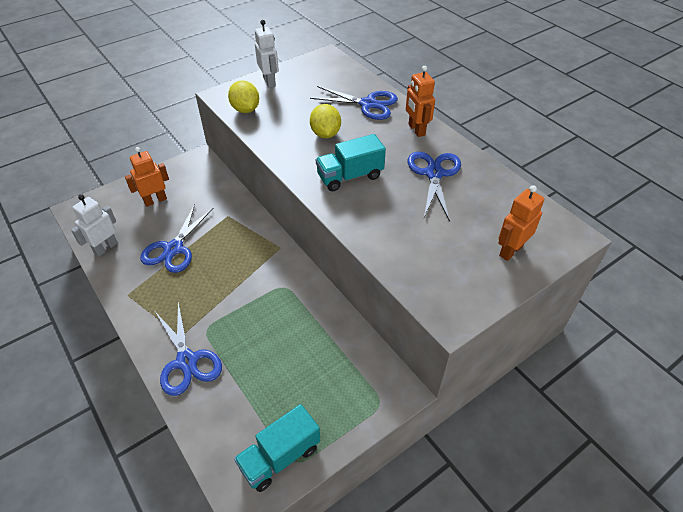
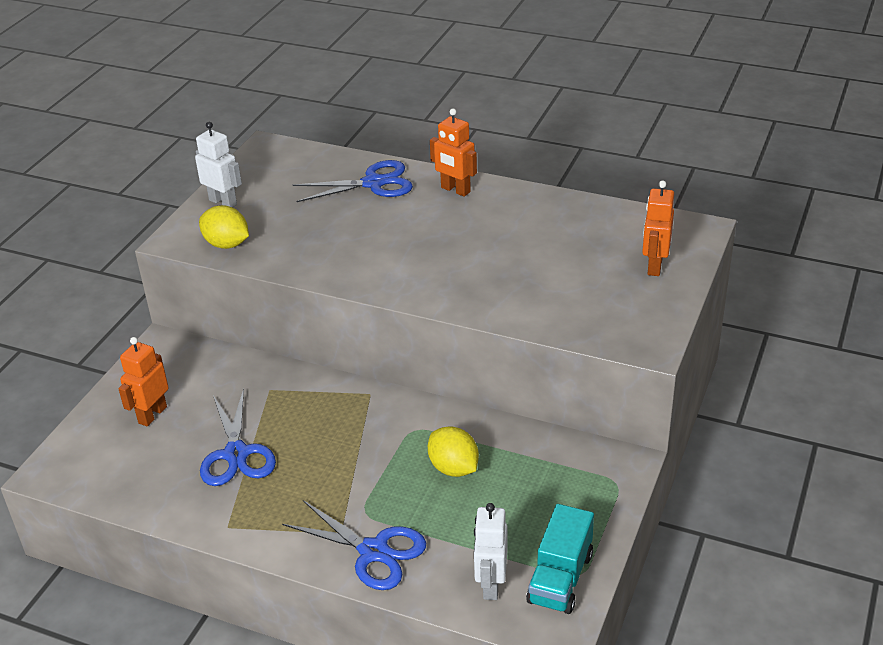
camera: 30 degrees left, 10 degrees down
(105, 248) = (141, 494): white robot -> white robot (491, 585)
(325, 134) = (355, 233): yellow lemon -> yellow lemon (453, 468)
(350, 176) = (428, 265): turquoise truck -> none
(434, 174) = (516, 226): blue scissors -> none

